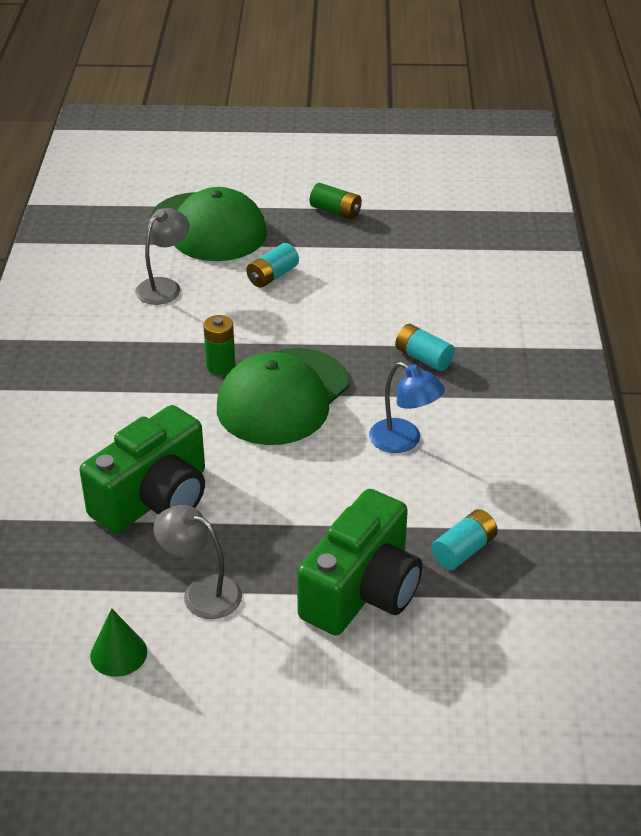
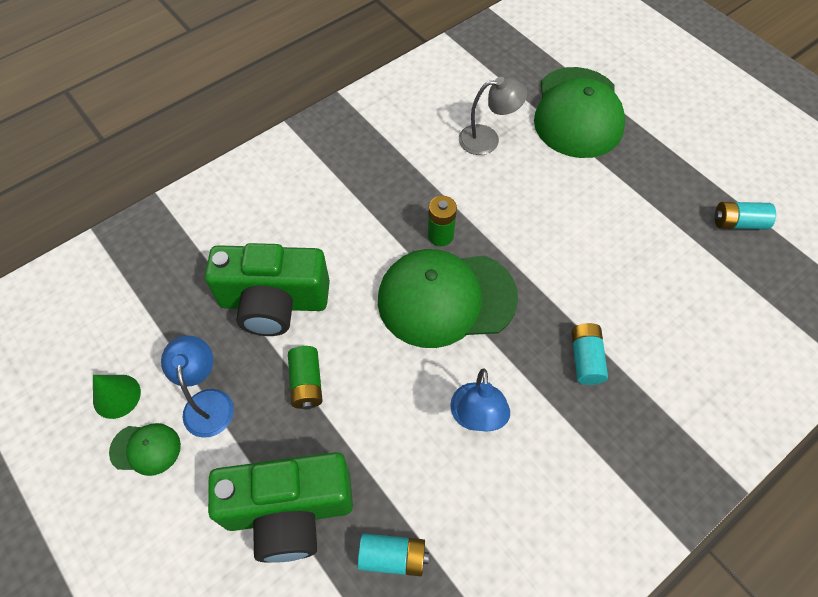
camera: 50 degrees right, 20 degrees up
(198, 657) = (146, 449): none -> green cap
(201, 592) = (208, 402): grey lamp -> blue lamp
(272, 276) = (569, 190): turquoise battery -> turquoise battery (738, 223)
(335, 211) = (689, 170): green battery -> green battery (306, 383)

